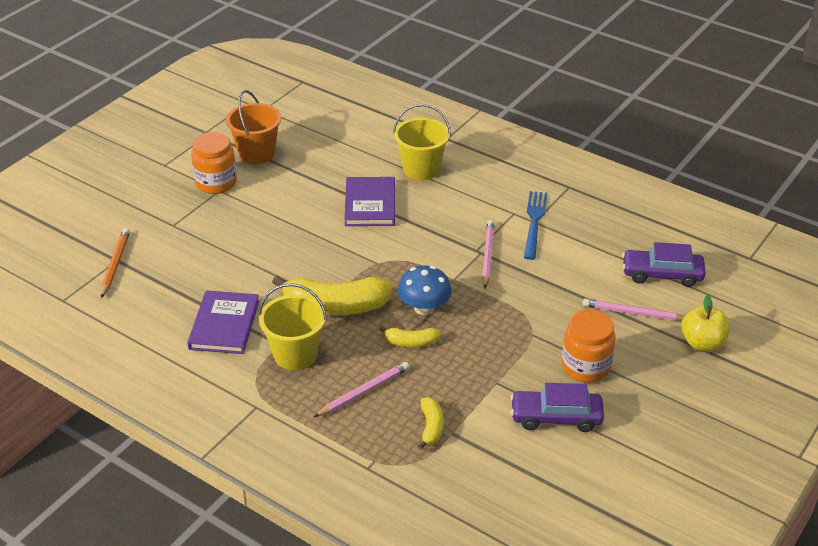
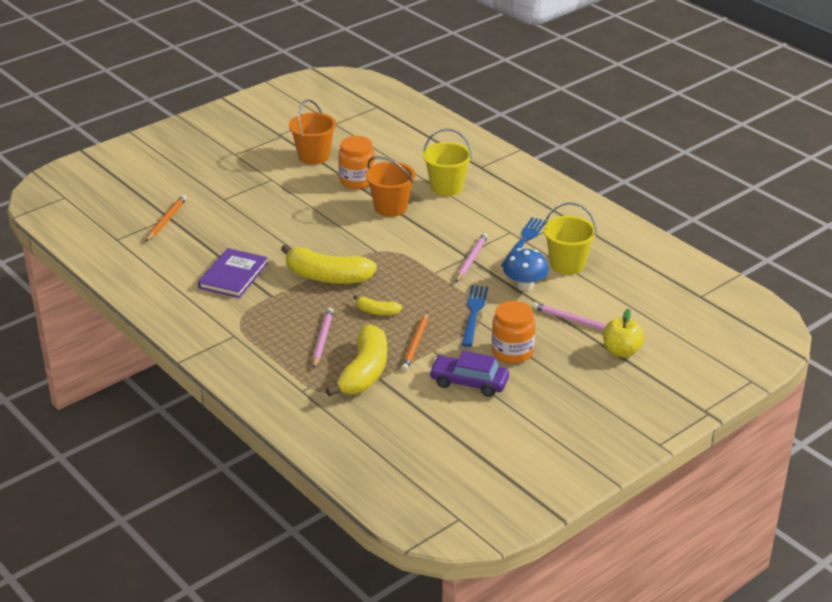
camera: 15 degrees right, 5 degrees down
(216, 183) = (271, 173): orange jar -> orange jar (357, 181)
(295, 354) = (280, 305): yellow bucket -> yellow bucket (567, 264)
(364, 392) = (323, 339): pink pencil -> pink pencil turned 60 degrees counterclockwise
(370, 204) = (390, 207): purple book -> orange bucket
(424, 307) = (399, 289): blue mushroom -> blue mushroom (525, 285)
(431, 427) = (364, 372): yellow banana -> yellow banana, size x2.03
(473, 377) = (415, 344): none -> orange pencil
(521, 324) = (474, 313): none -> blue fork
(662, 274) = (614, 296): purple car -> none

